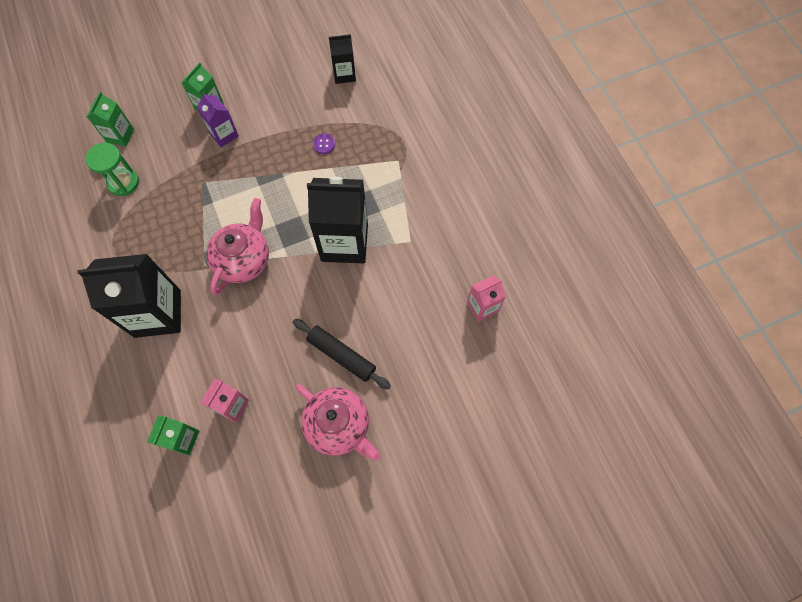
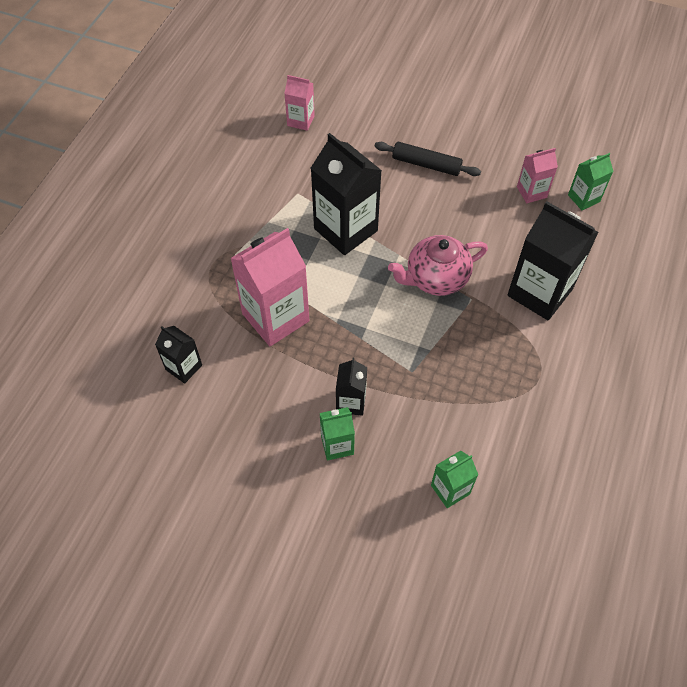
camera: 135 degrees left, 10 degrees down
(123, 182) = (485, 433): green hourglass -> none
(224, 135) = (351, 402): purple carton -> black carton
(324, 144) = (275, 317): purple button -> pink carton
(339, 426) = (468, 131): pink teapot -> none
(341, 355) = (426, 164): black rolling pin -> black rolling pin turned 60 degrees counterclockwise

